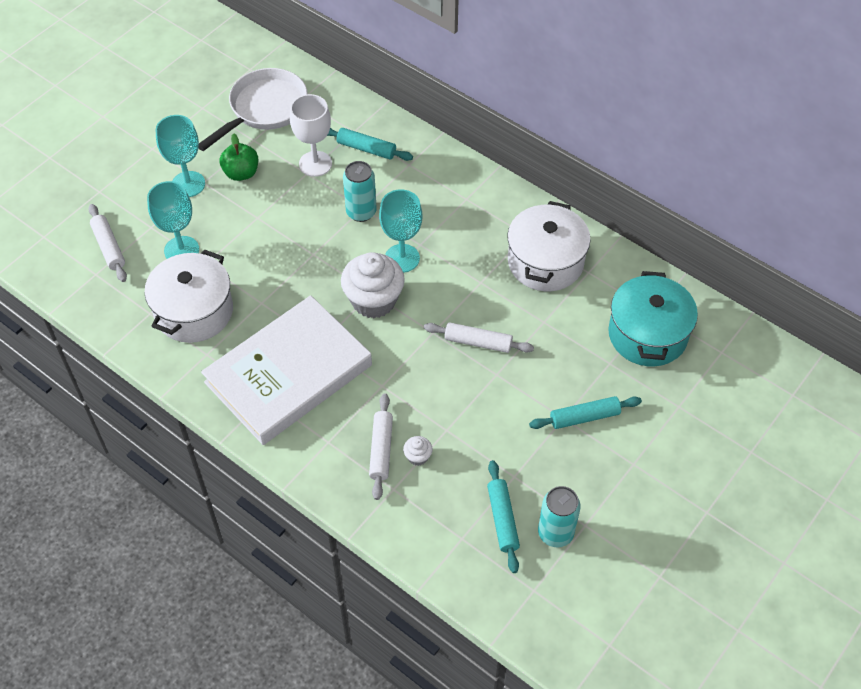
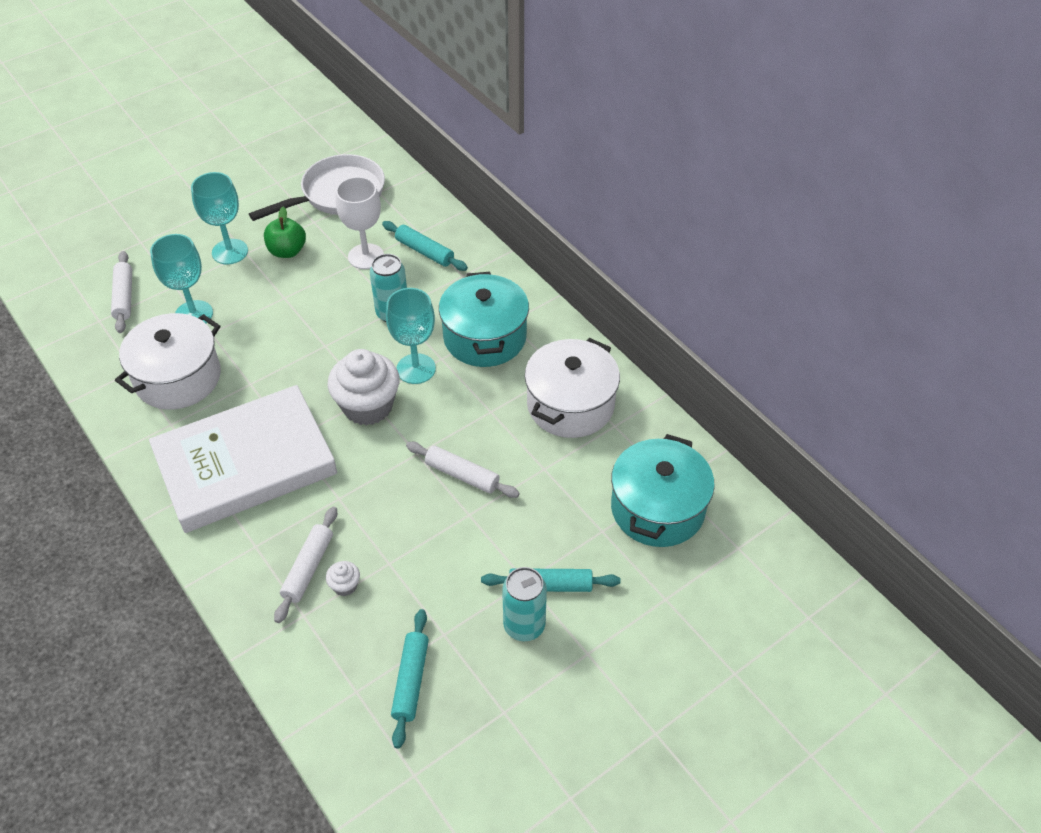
camera: 15 degrees right, 5 degrees down
(450, 217) = (485, 337): none -> turquoise pot
(555, 533) = (465, 713): turquoise can -> turquoise can (524, 626)

